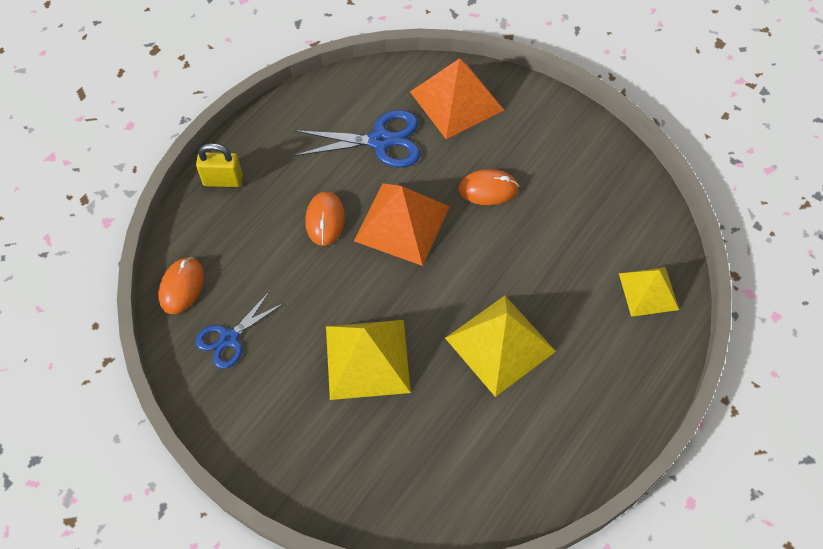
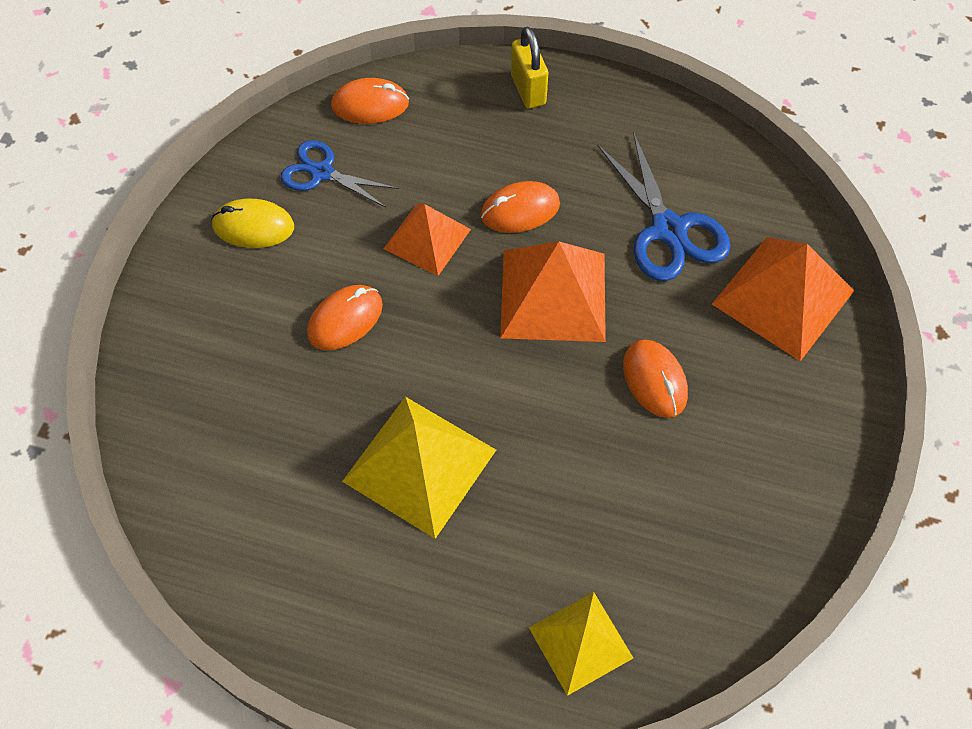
camera: 70 degrees right, 0 degrees up
(257, 400) = (253, 226): none -> yellow mouse
(322, 285) = (427, 239): none -> orange pyramid
(367, 358) = (345, 319): yellow pyramid -> orange mouse

